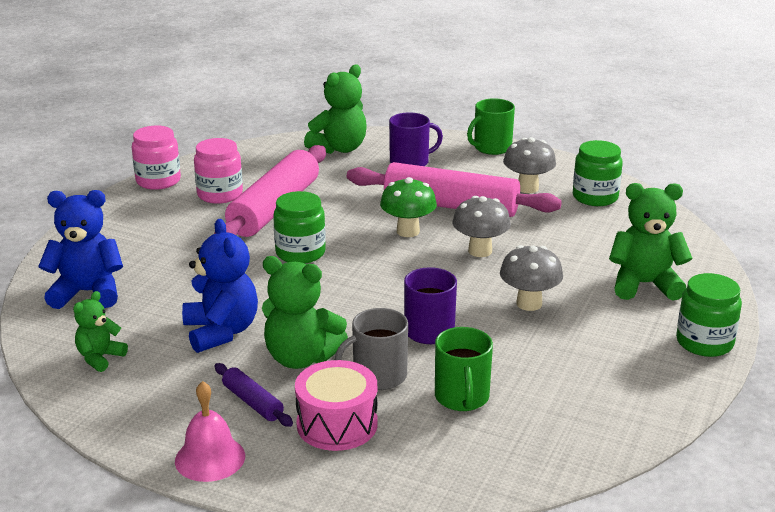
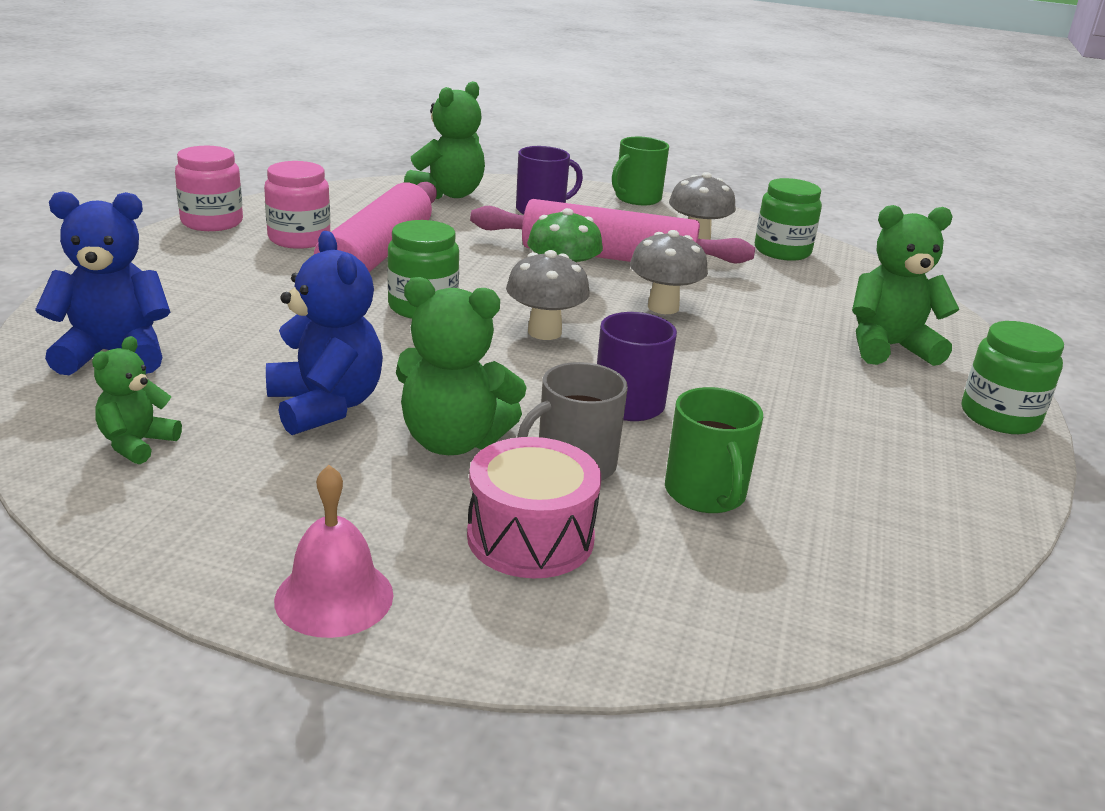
camera: 10 degrees left, 0 degrees up
(252, 402) = (390, 506): purple rolling pin -> none
(529, 304) = (751, 369): grey mushroom -> grey mushroom (544, 332)

